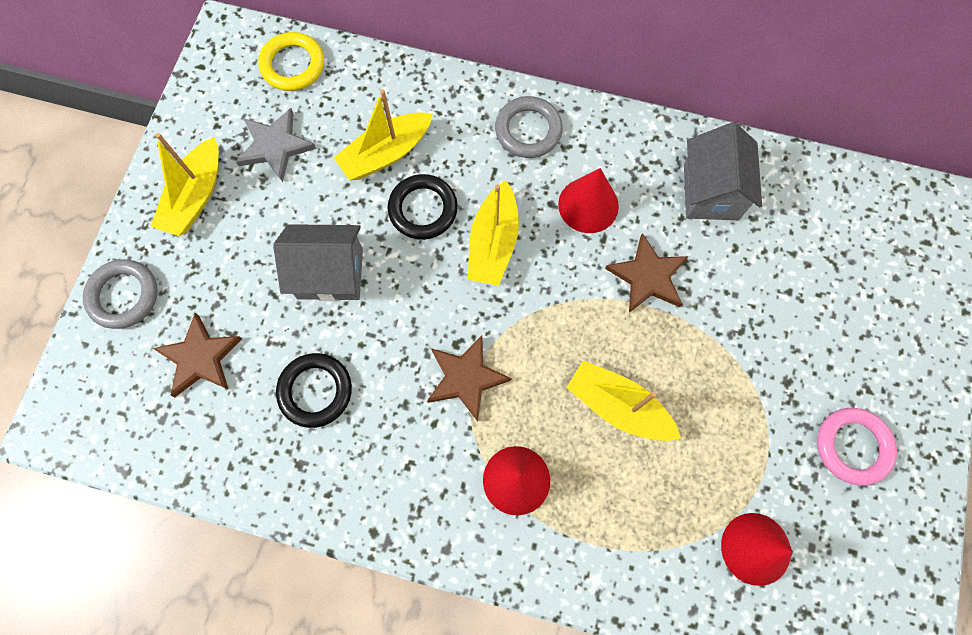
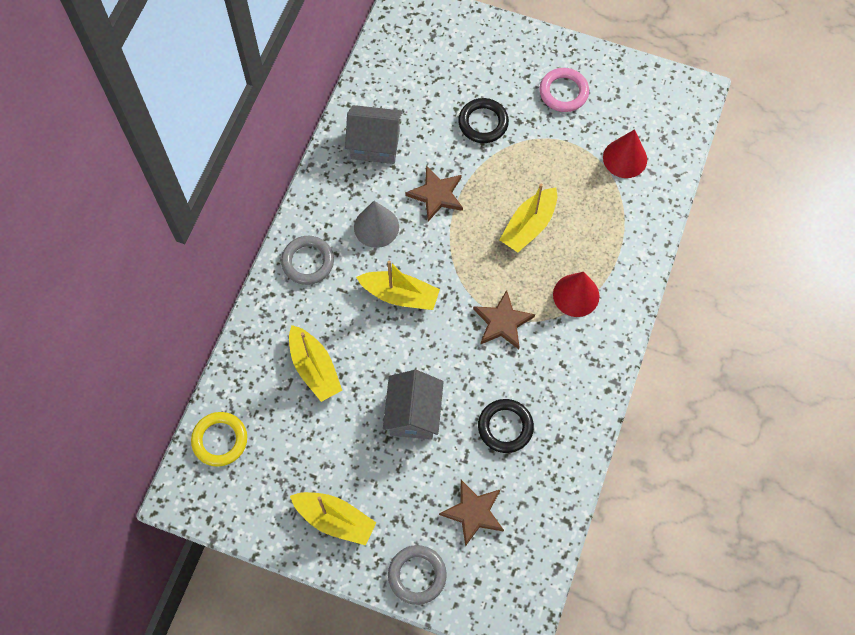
camera: 85 degrees left, 5 degrees down
(275, 146) = (296, 455): grey star -> none
(423, 209) = (366, 343): black ring -> black ring (483, 123)
(588, 205) = (376, 227): red cone -> grey cone

